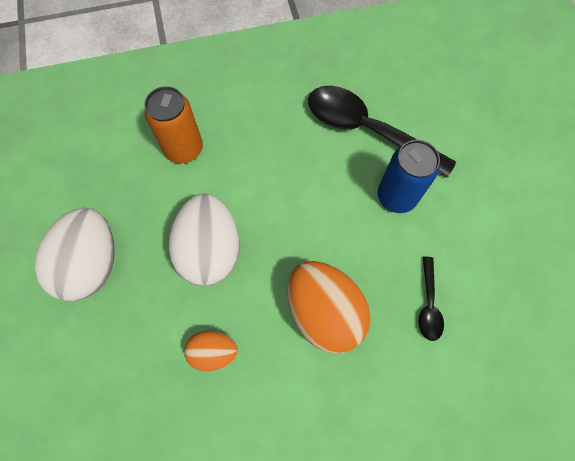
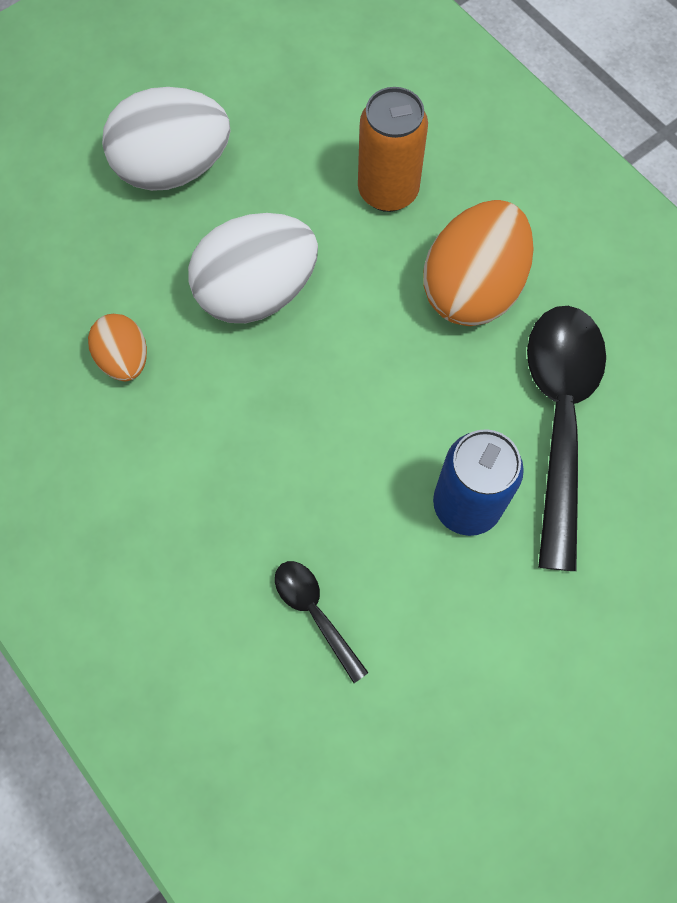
camera: 65 degrees right, 0 degrees up
(324, 312) = (237, 473): orange egg -> orange egg (472, 289)
(428, 304) = (315, 613): black spoon -> black spoon turned 75 degrees clockwise

